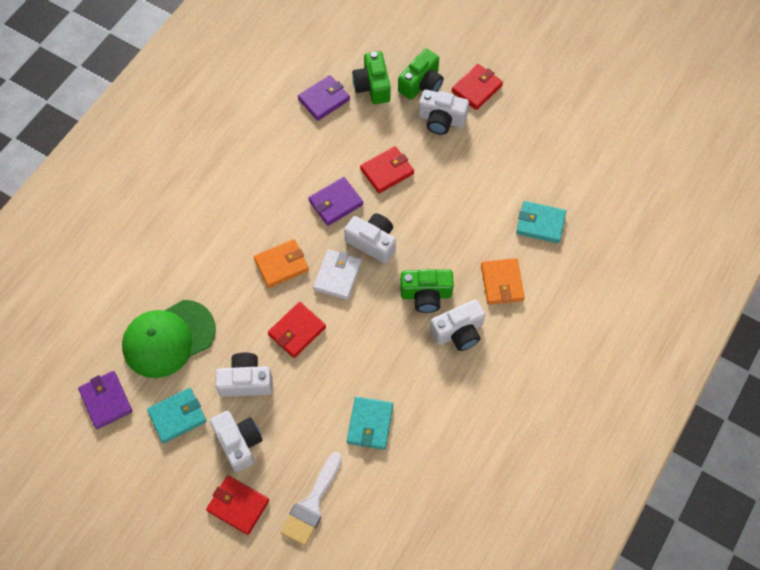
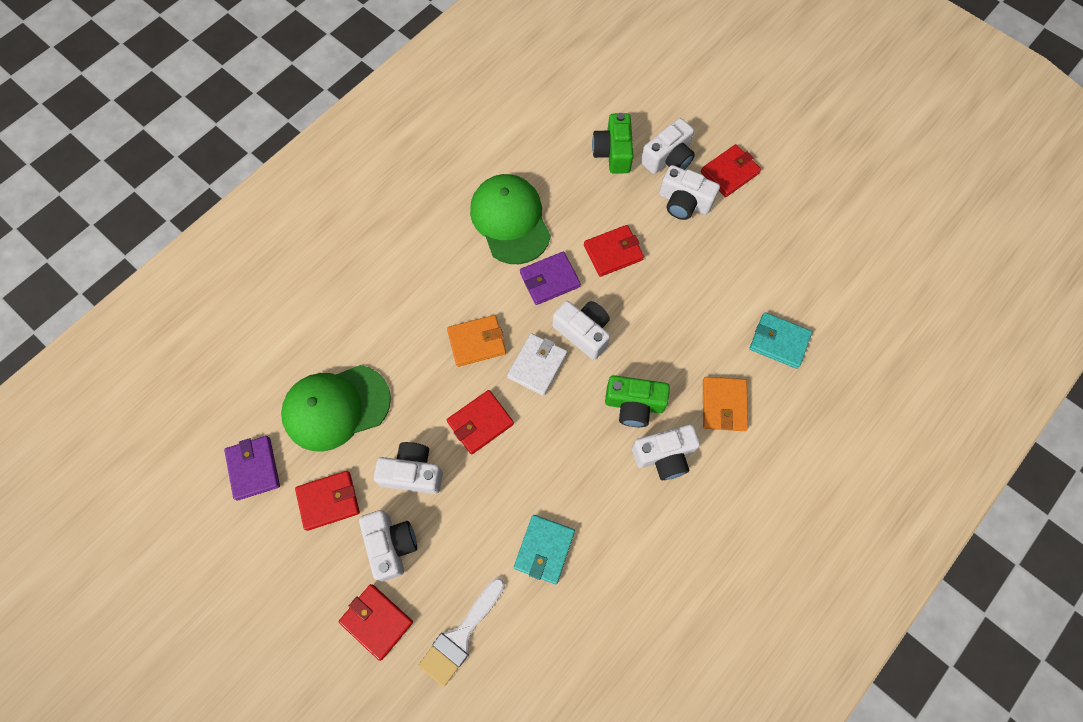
camera: 10 degrees right, 5 degrees up
(177, 416) = (328, 501): turquoise wallet -> red wallet
(292, 158) = (510, 220): none -> green cap
(324, 99) = (556, 159): purple wallet -> none
(421, 84) = (668, 158): green camera -> white camera

